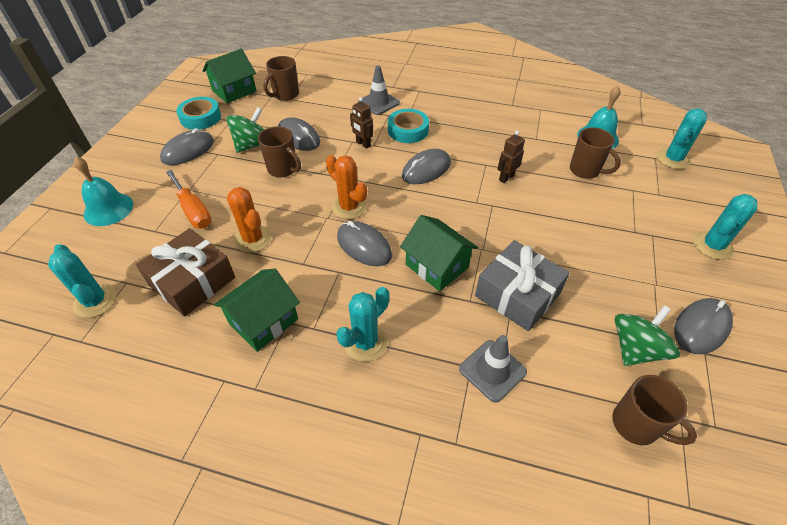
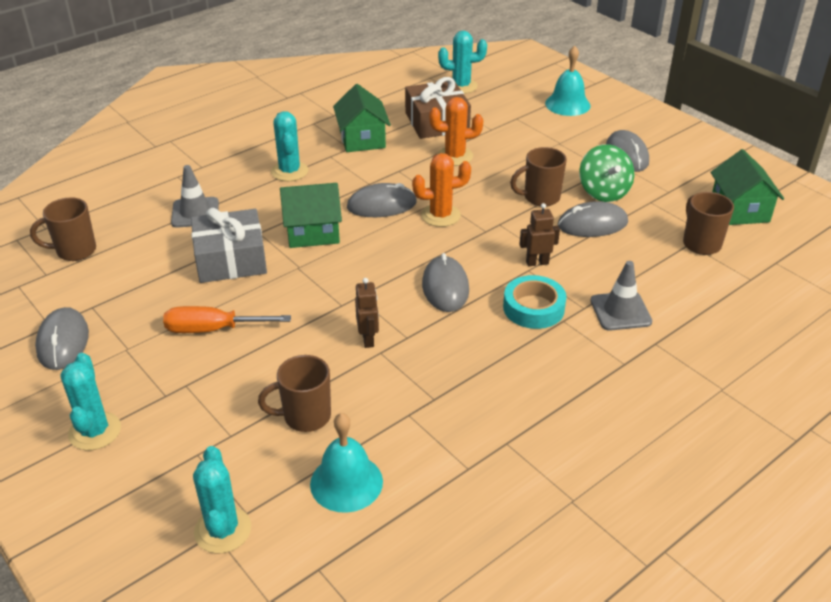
camera: 125 degrees right, 10 degrees down
(193, 210) = (524, 139): orange screwdriver -> orange screwdriver (213, 329)
(200, 117) = (690, 175): turquoise tape -> none
(636, 349) = (107, 290): green spinning top -> none

